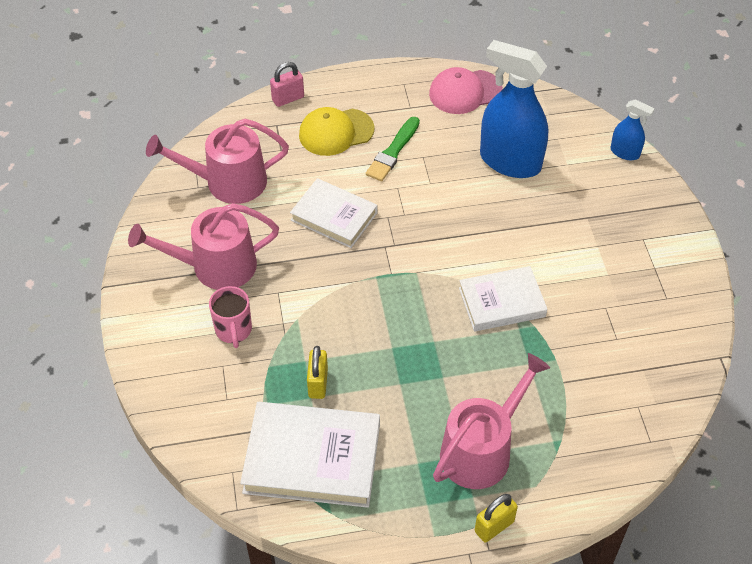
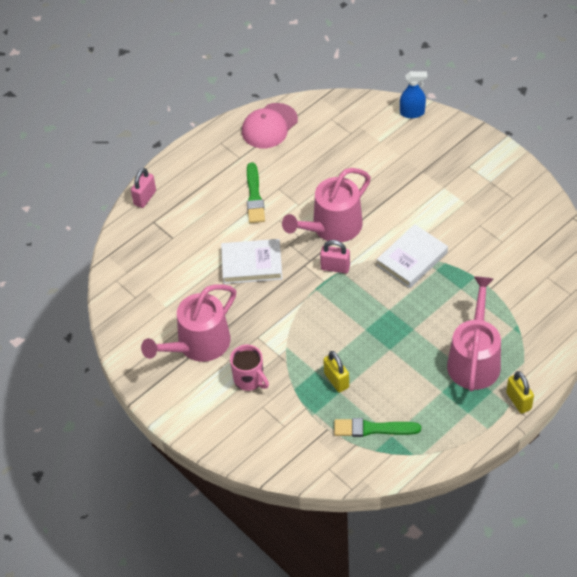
camera: 30 degrees left, 0 degrees up
(228, 182) = (154, 281): pink watering can -> pink watering can (332, 227)
(312, 458) = (373, 429): white book -> green brush
(336, 132) = (201, 204): yellow cap -> none
(414, 266) = (335, 267): none -> pink padlock
(494, 526) = (518, 401): yellow padlock -> yellow padlock turned 45 degrees counterclockwise
(510, 161) = (341, 160): blue spray bottle -> none

